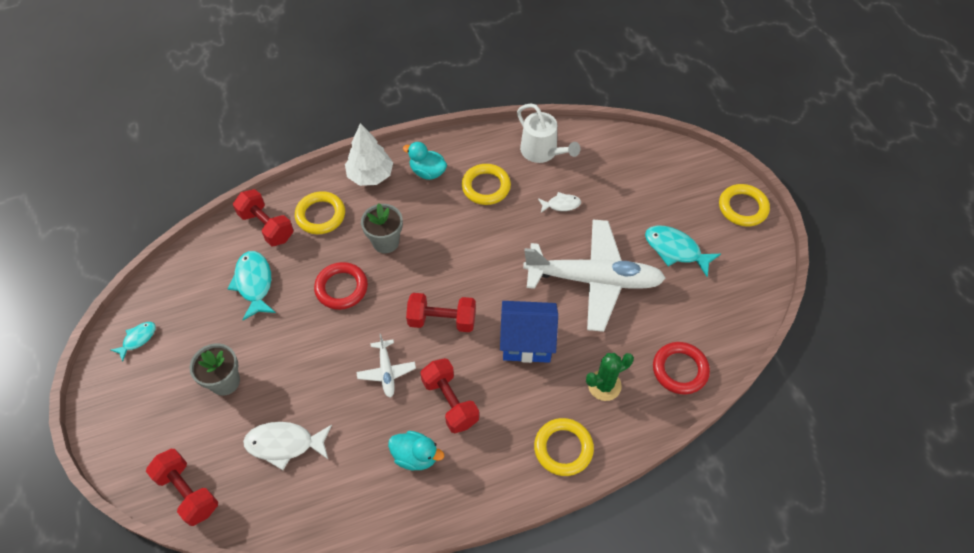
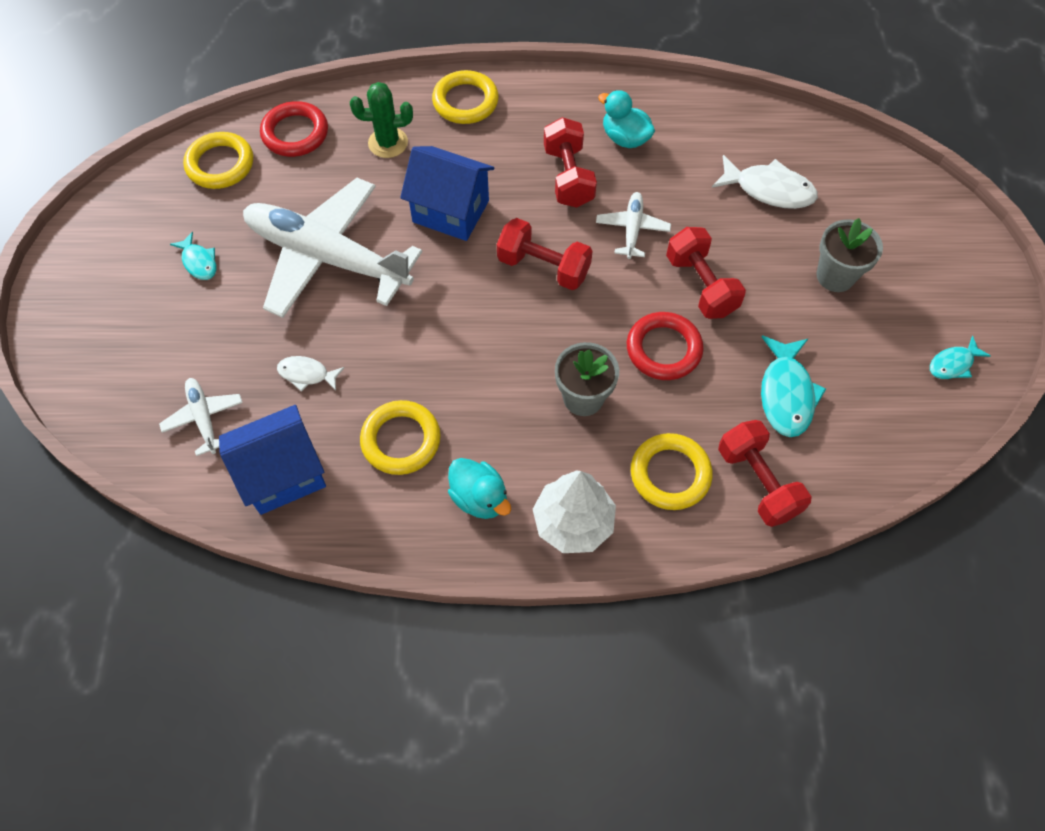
camera: 160 degrees left, 5 degrees up
(188, 492) = (882, 175): red dumbbell -> red dumbbell (701, 285)
(542, 152) = (283, 474): white watering can -> blue house
(605, 165) = (204, 418): none -> white plane
(675, 250) = (199, 262): turquoise fish -> turquoise fish, size x0.58
(742, 208) = (67, 289): yellow ring -> yellow ring (220, 164)

